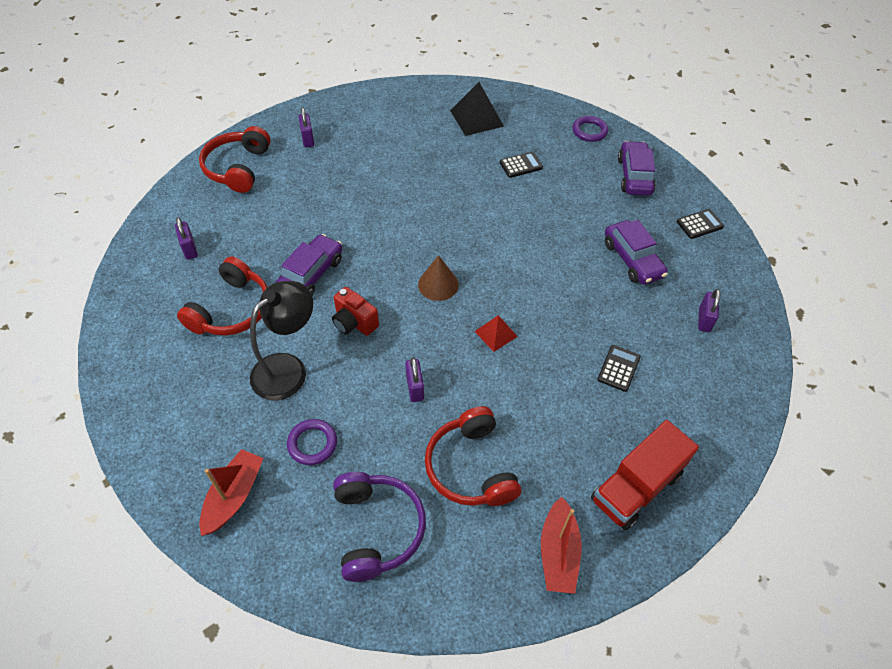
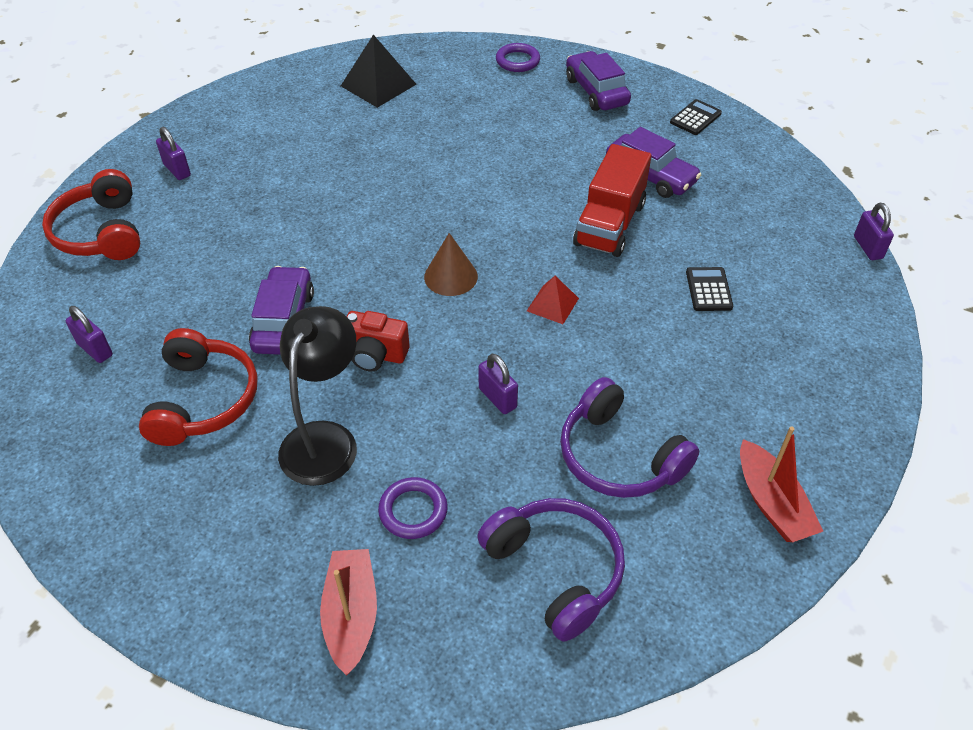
camera: 25 degrees left, 5 degrees down
(471, 467) = (619, 456): red headphones -> purple headphones
(521, 165) = (463, 119): black calculator -> none
(636, 487) = (805, 401): red truck -> red truck (609, 224)
(704, 320) = (762, 209): purple padlock -> purple padlock (868, 247)

